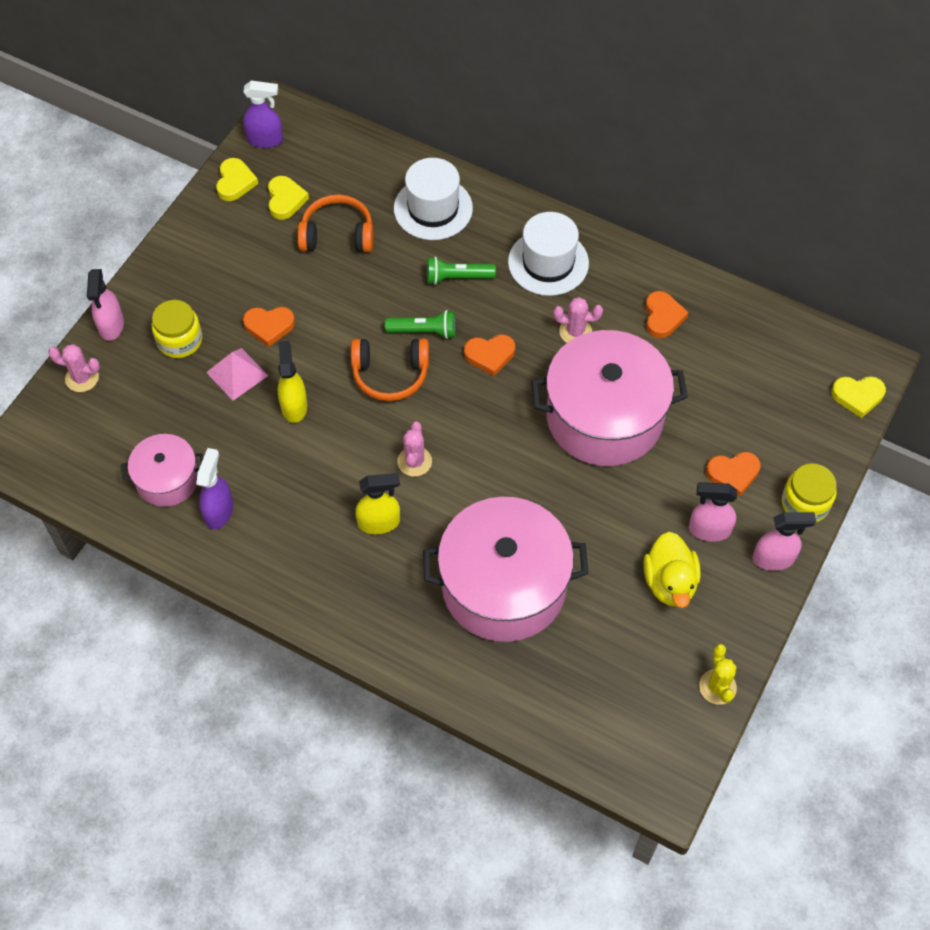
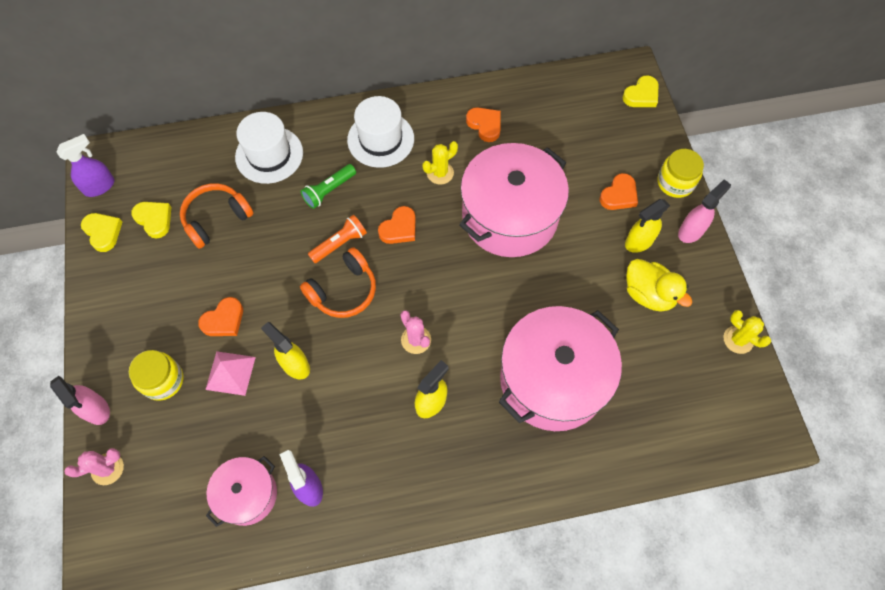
camera: 40 degrees left, 5 degrees up
(424, 331) = (339, 244): green flashlight -> orange flashlight
(575, 332) = (440, 173): pink cactus -> yellow cactus
(709, 530) = (638, 242): pink spray bottle -> yellow spray bottle

